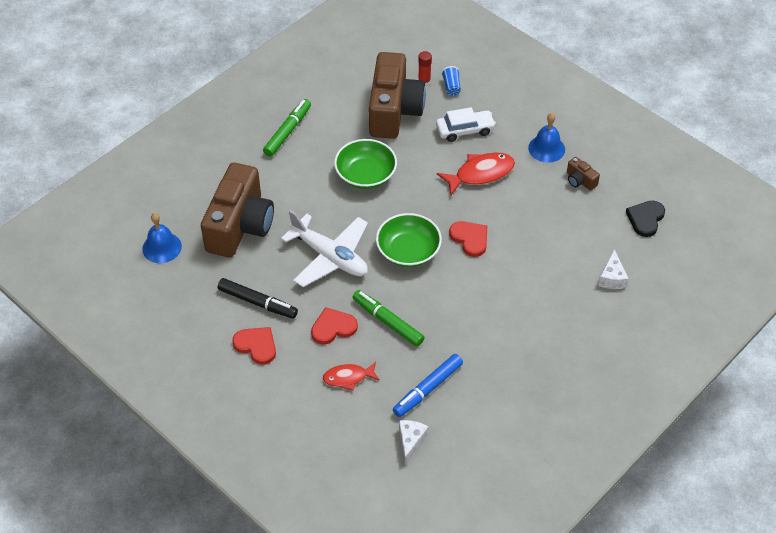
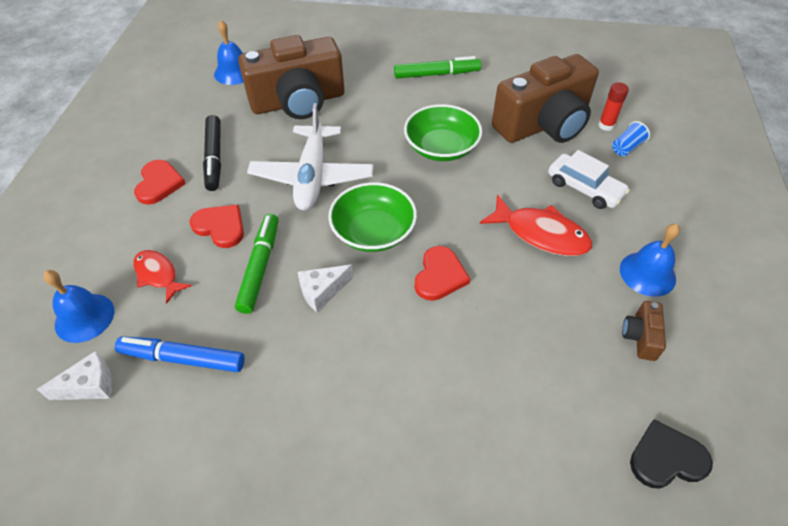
camera: 55 degrees right, 0 degrees up
(352, 429) = (84, 317): none -> blue bell
(612, 278) = (522, 475): white cheese -> white cheese (322, 291)

